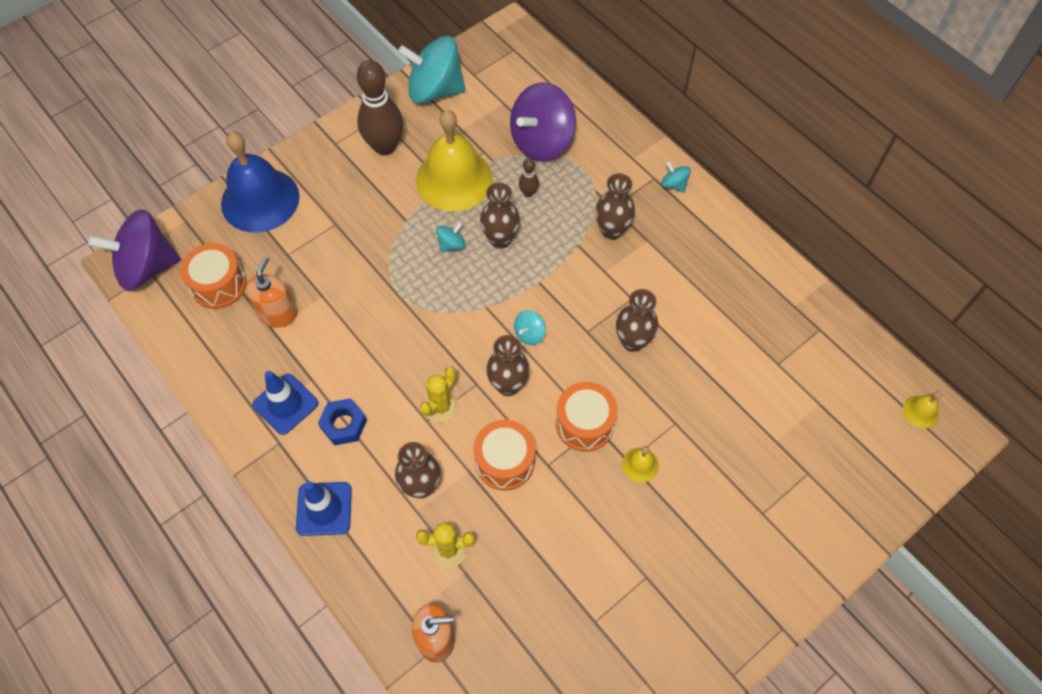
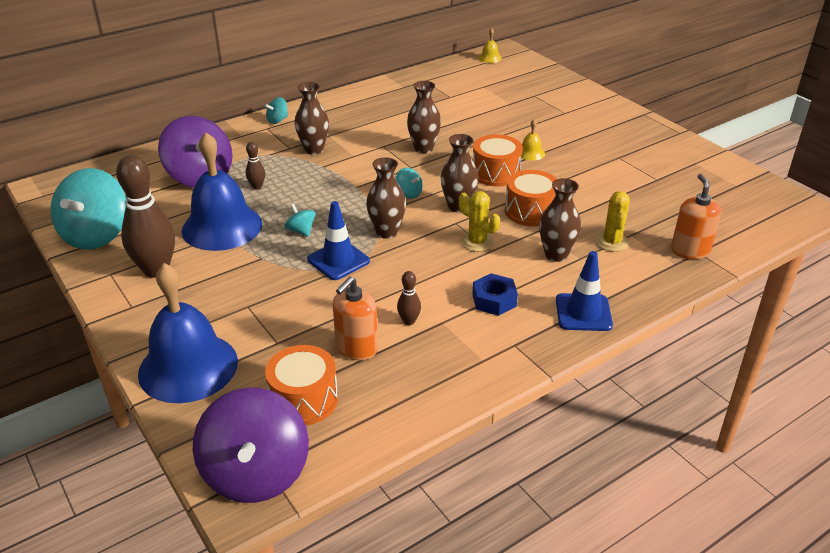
camera: 85 degrees left, 25 degrees down
(278, 314) = (356, 348): orange soap dispenser -> orange soap dispenser turned 75 degrees counterclockwise
(285, 404) = (469, 340): blue traffic cone -> blue traffic cone (338, 260)
(313, 352) = (409, 321): none -> brown bowling pin
(454, 179) = (222, 227): yellow bell -> blue bell
(500, 239) = (304, 204): brown vase -> brown vase (386, 232)

